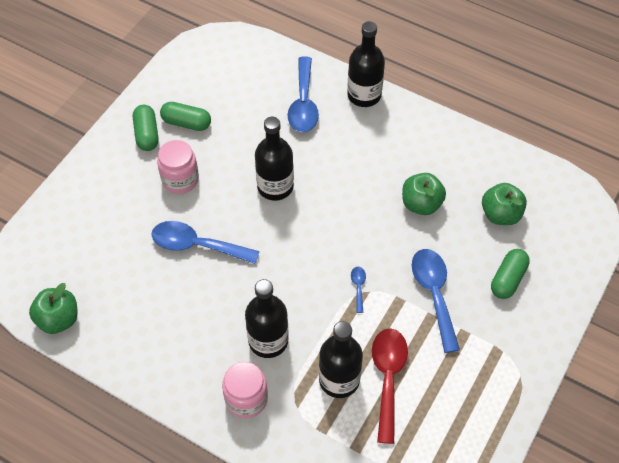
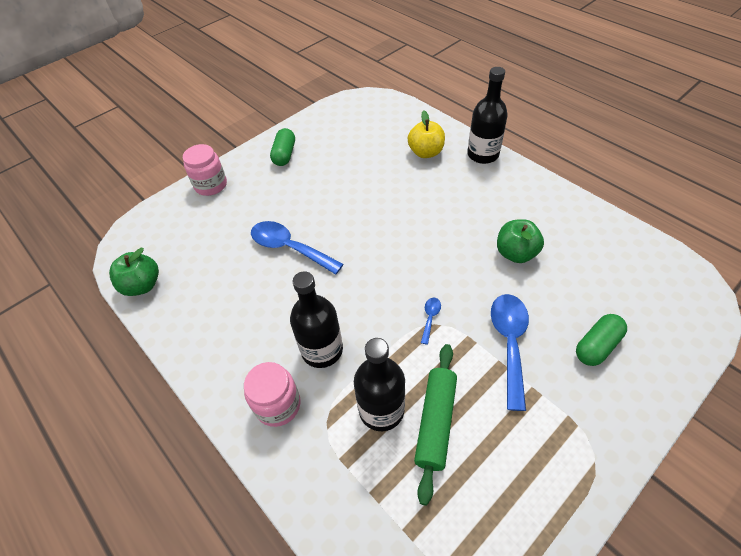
camera: 20 degrees right, 5 degrees down
(180, 179) = (297, 192): pink jar -> pink jar (211, 185)
(186, 123) = (320, 151): green capsule -> none
(275, 186) = (378, 213): black bottle -> none
(303, 103) = (425, 152): blue spoon -> yellow apple
(388, 378) = (435, 422): red spoon -> green rolling pin
(500, 214) = (599, 279): green apple -> none

